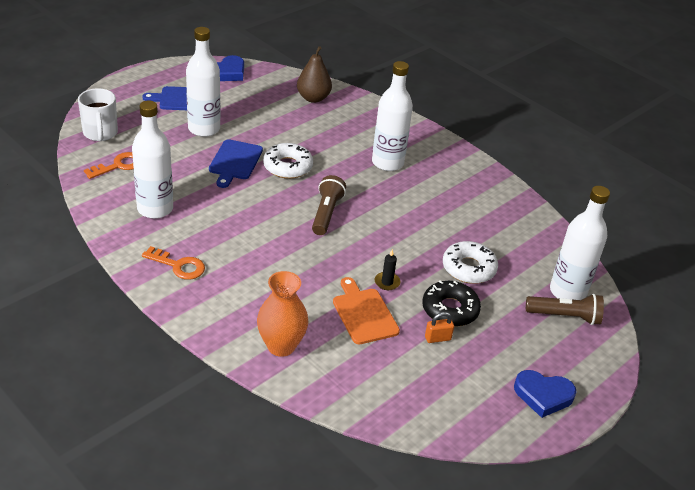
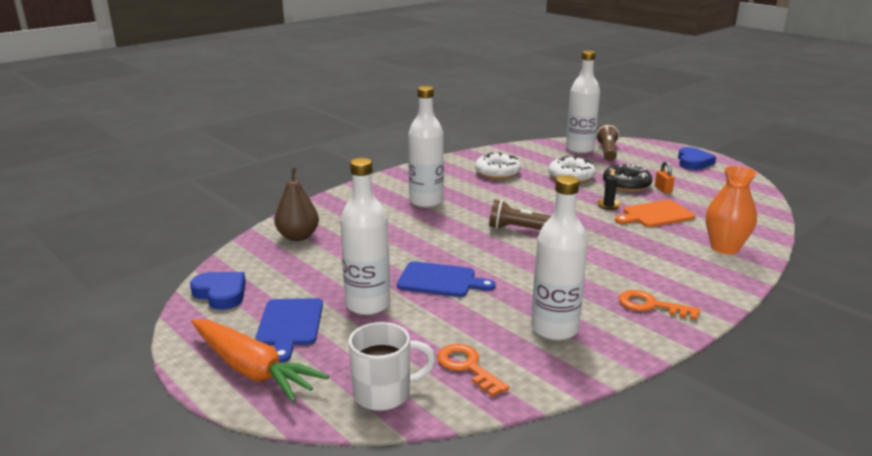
camera: 85 degrees left, 15 degrees down
(137, 89) = (252, 369): none -> orange carrot
(179, 266) = (650, 305): orange key -> orange key turned 90 degrees counterclockwise
(288, 166) = (443, 249): white donut -> white donut (497, 172)

